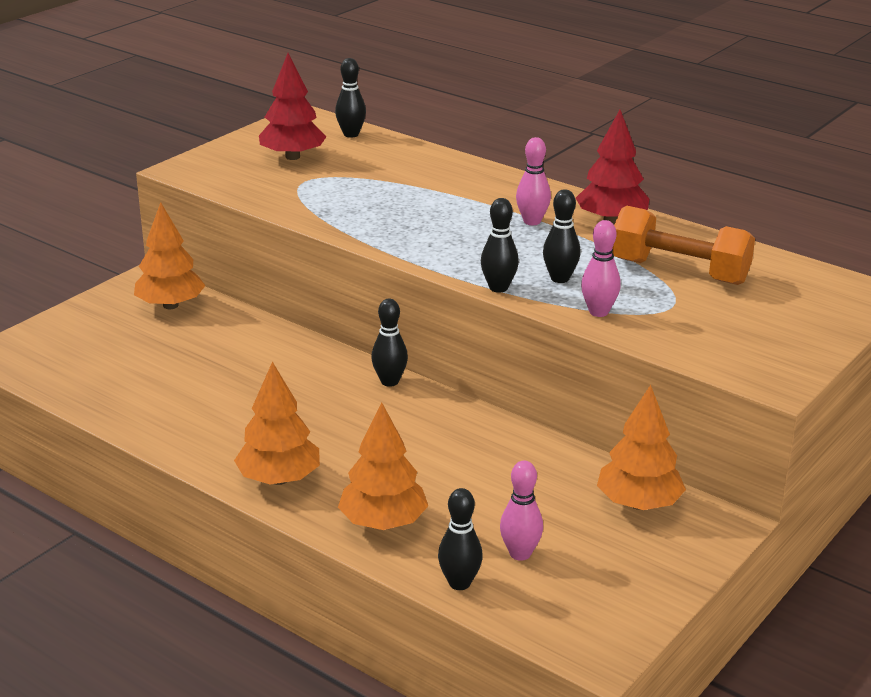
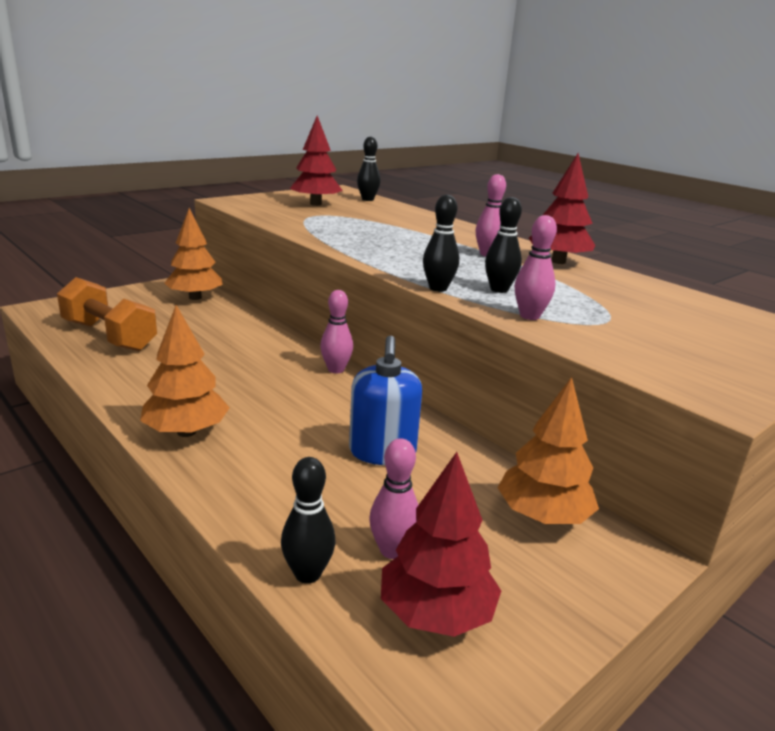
camera: 10 degrees right, 5 degrees down
(383, 523) = (260, 490): orange tree -> none
(389, 381) = (336, 369): black bowling pin -> pink bowling pin
(477, 468) = (382, 452): none -> blue soap dispenser
(571, 593) = (436, 613): none -> red tree
(679, 271) = (616, 299): orange dumbbell -> orange dumbbell (109, 336)

